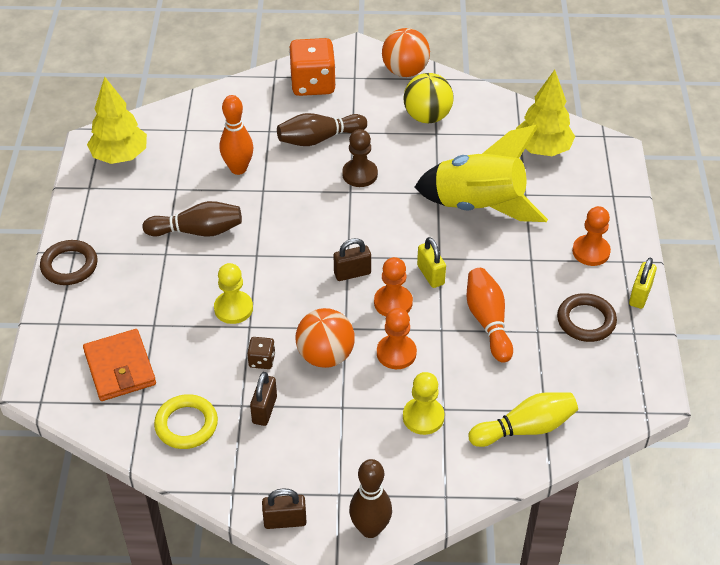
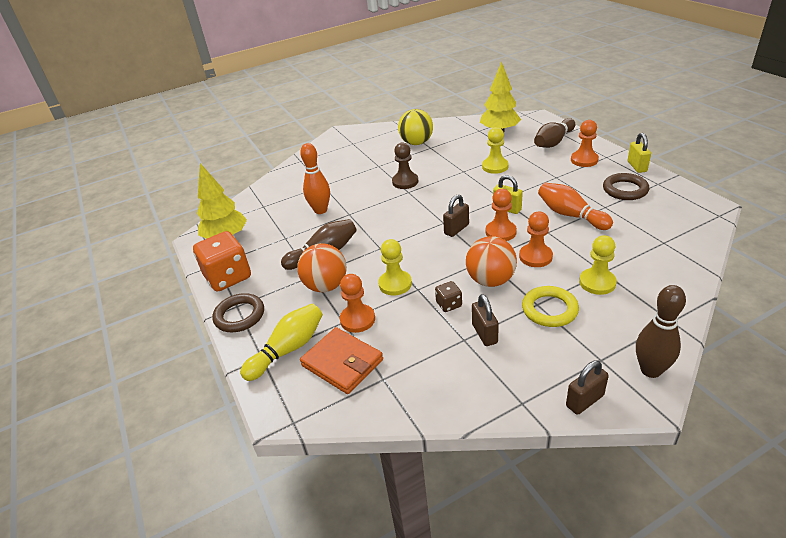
camera: 25 degrees left, 10 degrees down
(167, 330) = (357, 319): none -> orange pawn
(186, 425) = (435, 374): yellow ring -> yellow ring (549, 309)
(313, 84) = (329, 155): orange dice -> orange dice (228, 277)
(319, 139) = (360, 176): brown bowling pin -> brown bowling pin (553, 142)
(405, 71) = (380, 130): orange ball -> orange ball (326, 286)
(479, 205) = (495, 166): yellow rocket -> yellow pawn
(525, 428) = (666, 257): yellow bowling pin -> yellow bowling pin (288, 349)

